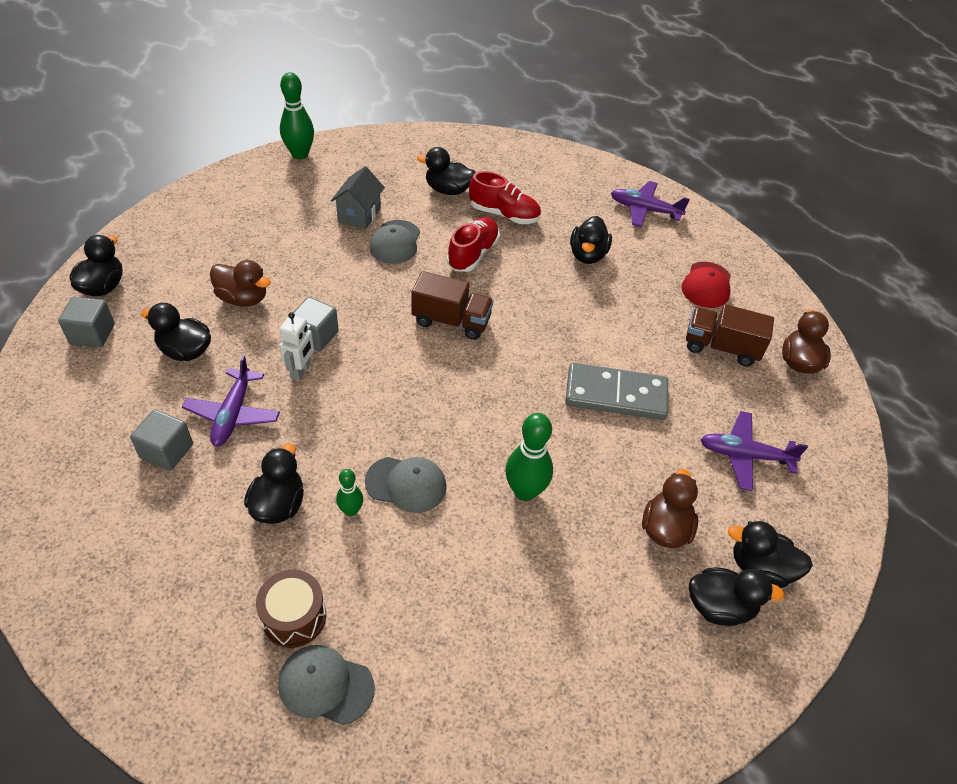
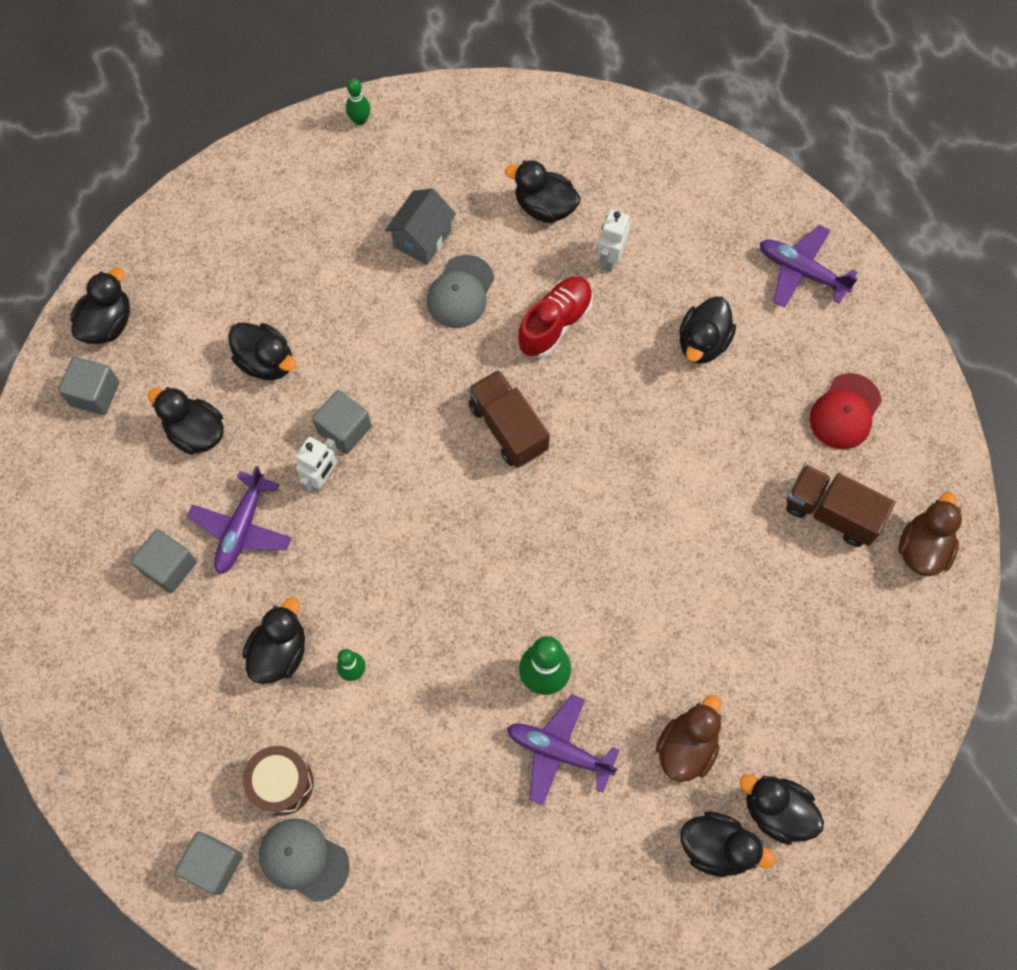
camera: 15 degrees right, 20 degrees up
(230, 707) = (214, 864): none -> grey cube
(243, 298) = (266, 361): brown duck -> black duck
(300, 154) = (360, 120): green bowling pin -> green bowling pin, size x0.56
(406, 484) = (416, 647): grey cap -> none
(451, 321) = (508, 428): brown truck -> brown truck turned 150 degrees counterclockwise
(504, 214) = (610, 259): red shoe -> white robot
(616, 394) = (680, 563): grey domino -> none
(744, 455) = (807, 669): purple plane -> purple plane (558, 751)

